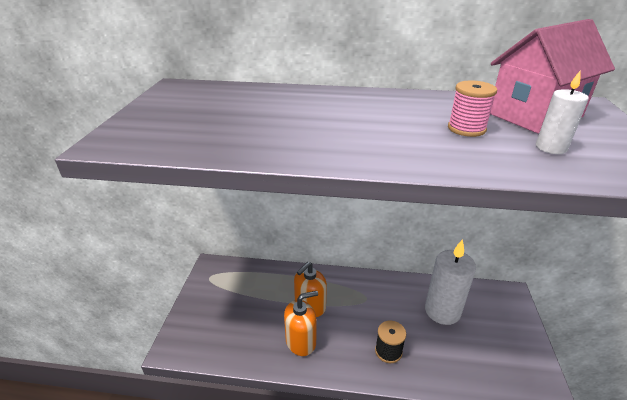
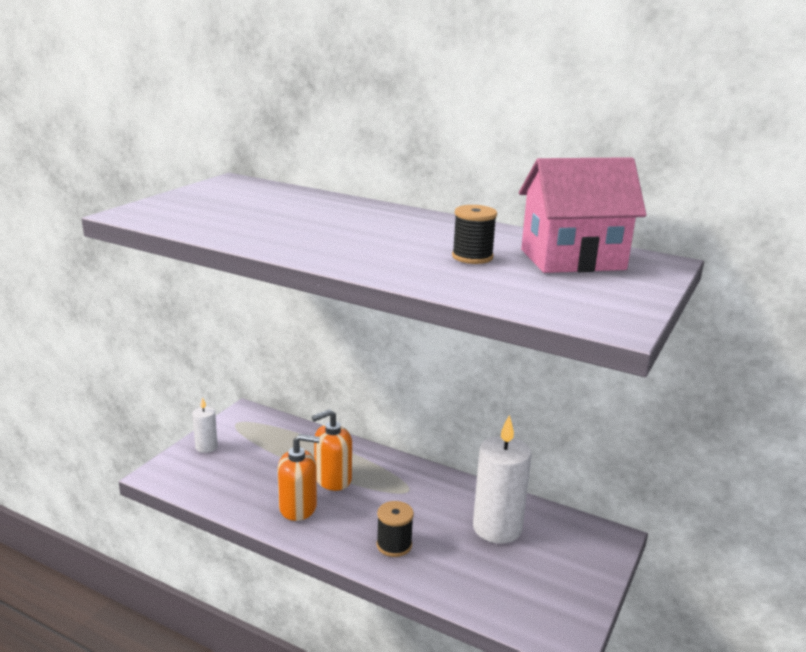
camera: 20 degrees right, 10 degrees down
(466, 129) = (472, 257): pink spool -> black spool
(551, 148) = (534, 284): white candle -> white candle (206, 447)

